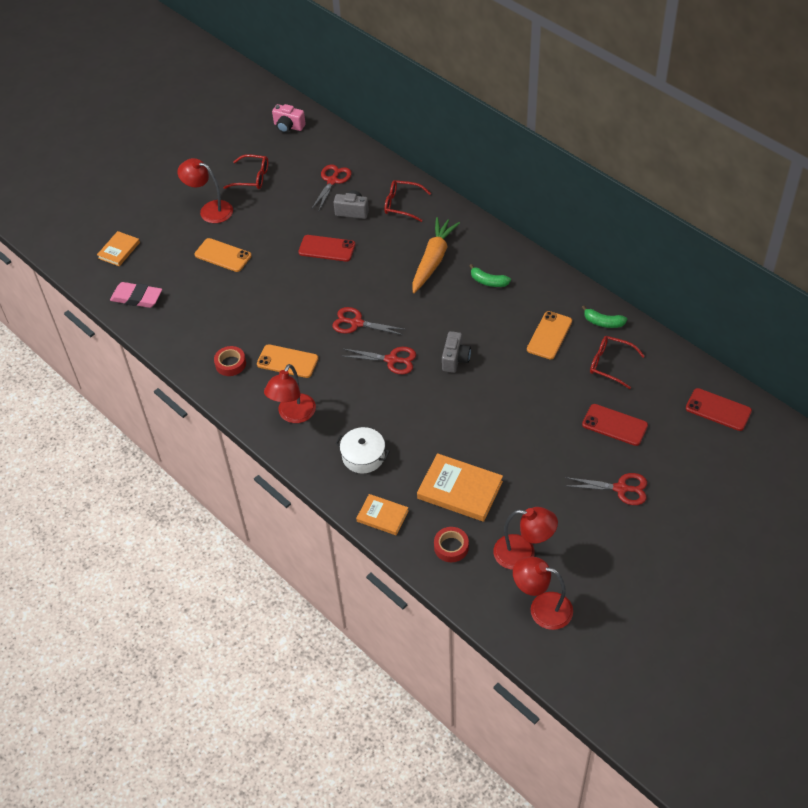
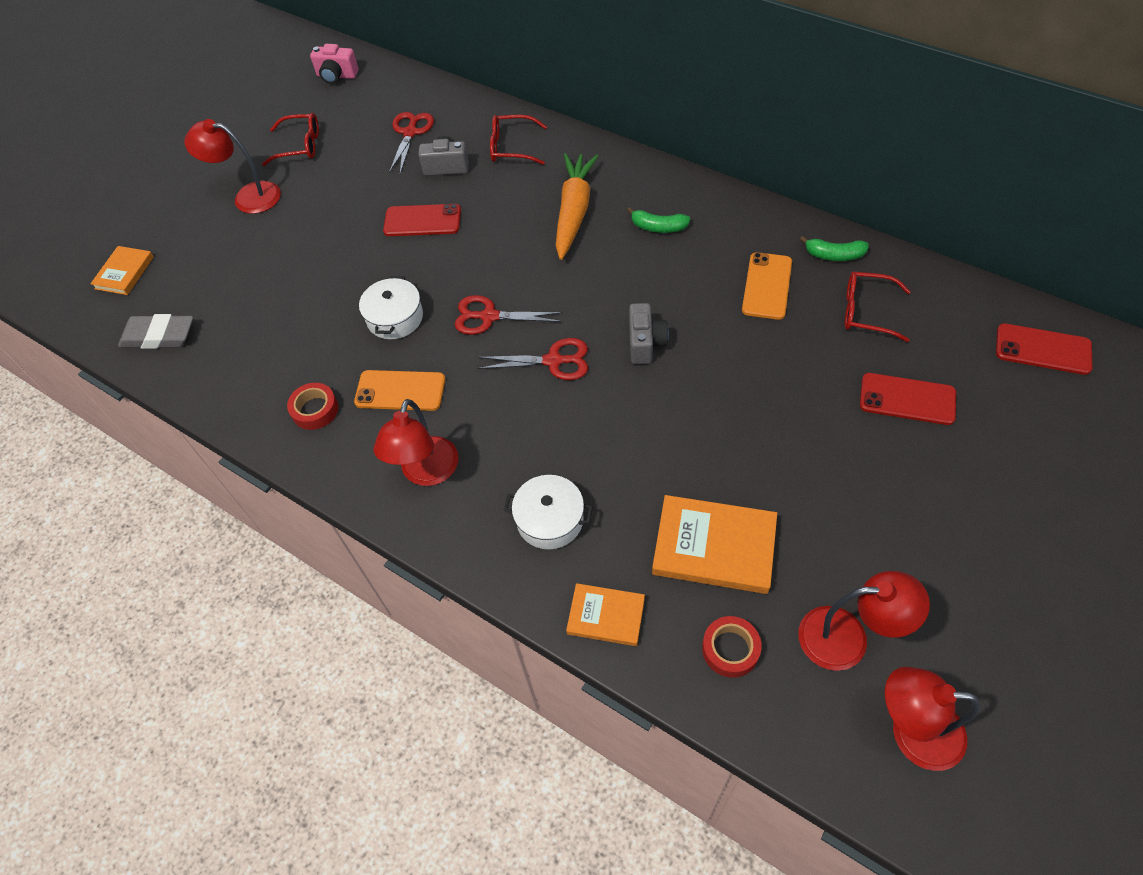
camera: 10 degrees left, 5 degrees up
(137, 298) = (159, 336): pink eraser -> grey eraser
(223, 255) = (276, 254): orange phone -> none
(294, 313) = (395, 318): none -> white pot
(621, 488) = (955, 497): red scissors -> none

